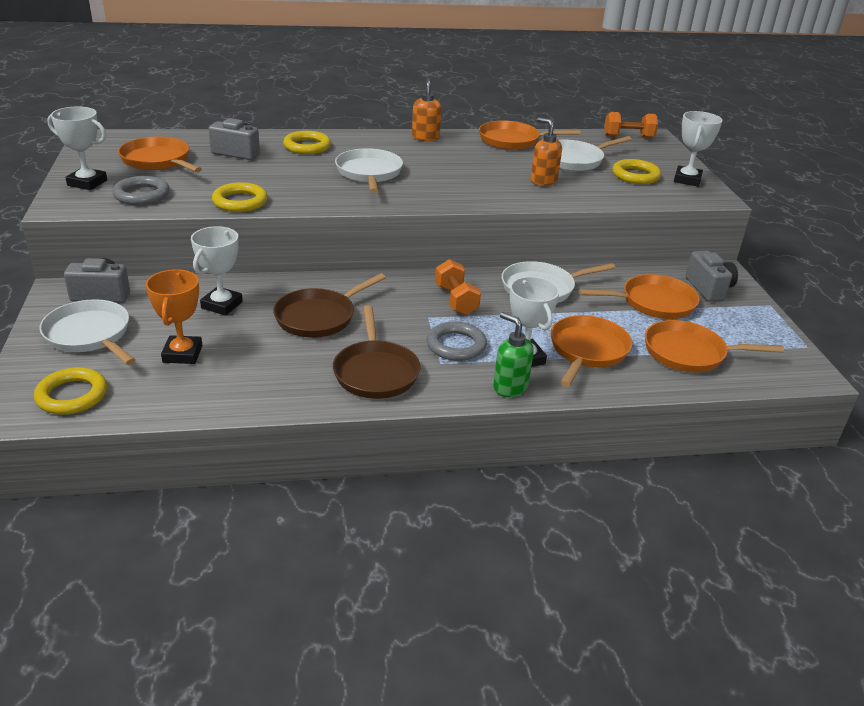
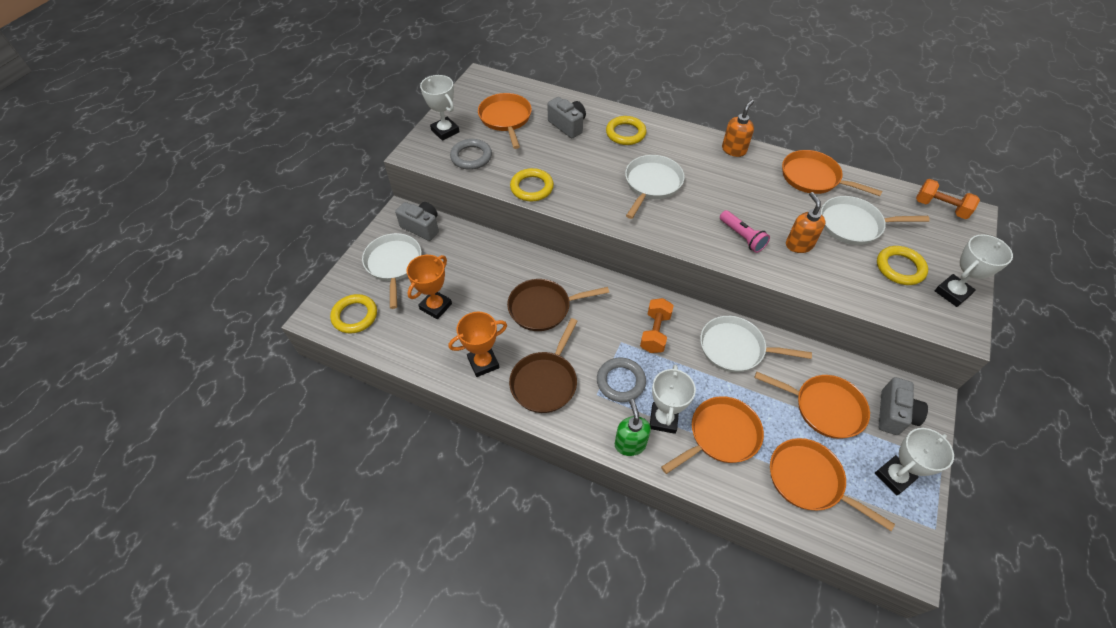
camera: 35 degrees right, 20 degrees up
(222, 305) = (487, 268): white trophy -> white trophy (894, 476)
(288, 381) = (483, 363): none -> orange trophy
(489, 187) = (742, 237): none -> pink flashlight

